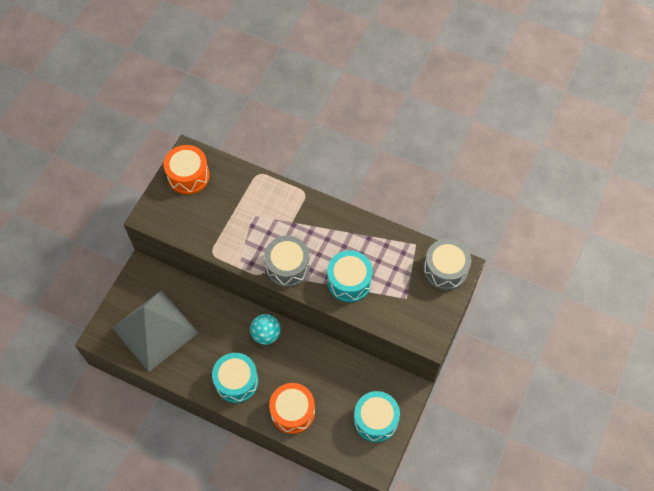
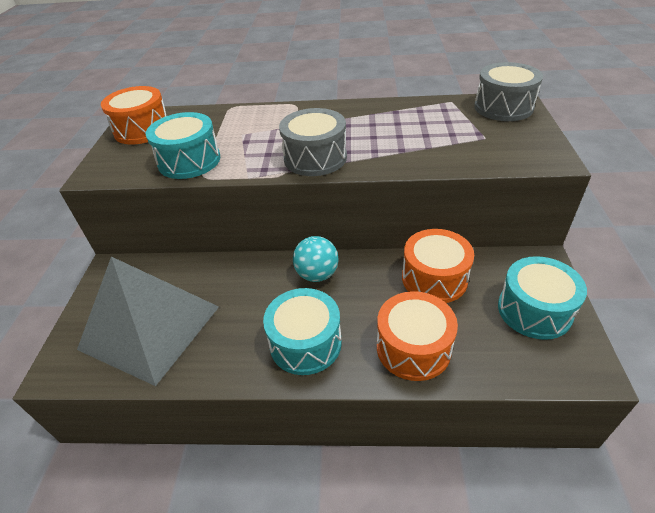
camera: 20 degrees left, 20 degrees down
(334, 371) = (434, 278): none -> orange drum
(349, 281) = (404, 146): turquoise drum -> turquoise drum (189, 161)

